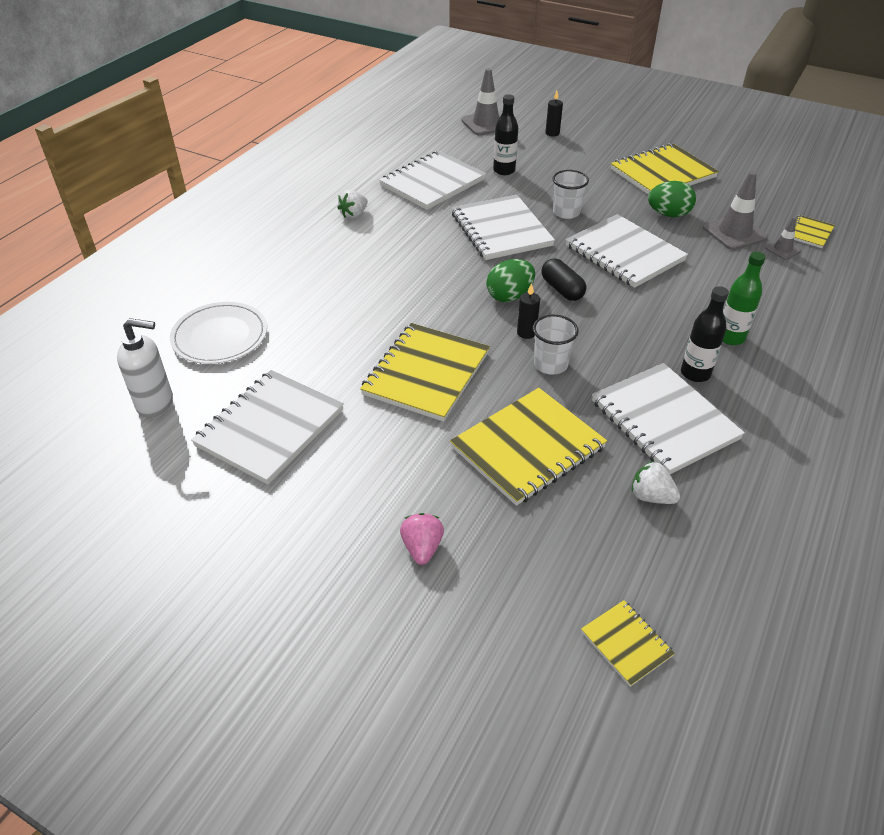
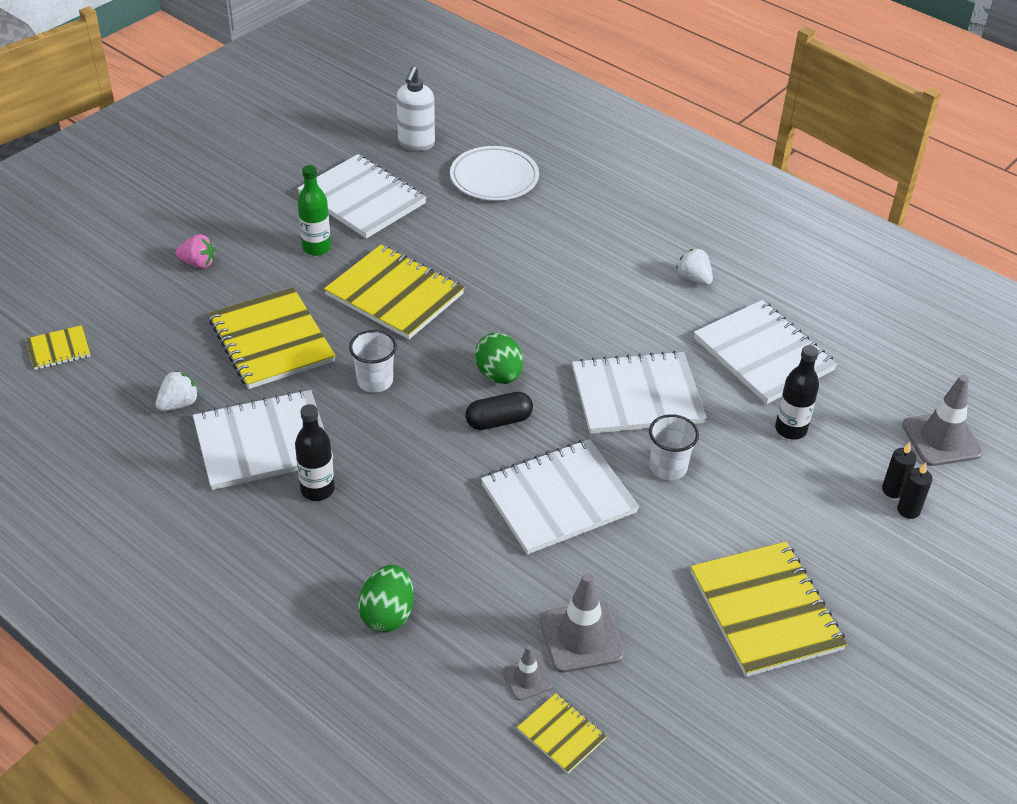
camera: 100 degrees right, 0 degrees up
(526, 333) = (431, 375): black candle -> black candle (893, 490)
(668, 214) = (644, 577): green egg -> green egg (388, 614)
(730, 337) = (363, 543): green bottle -> green bottle (316, 248)

